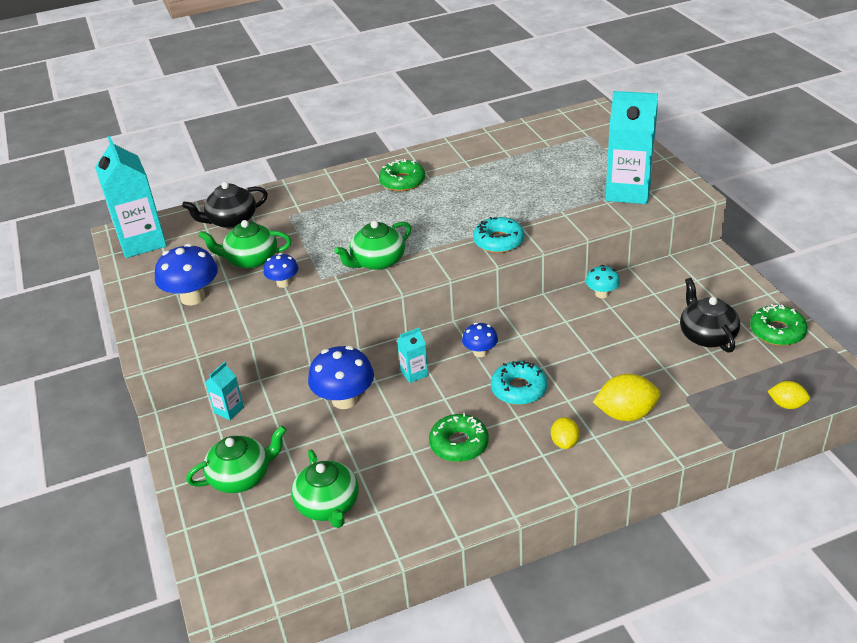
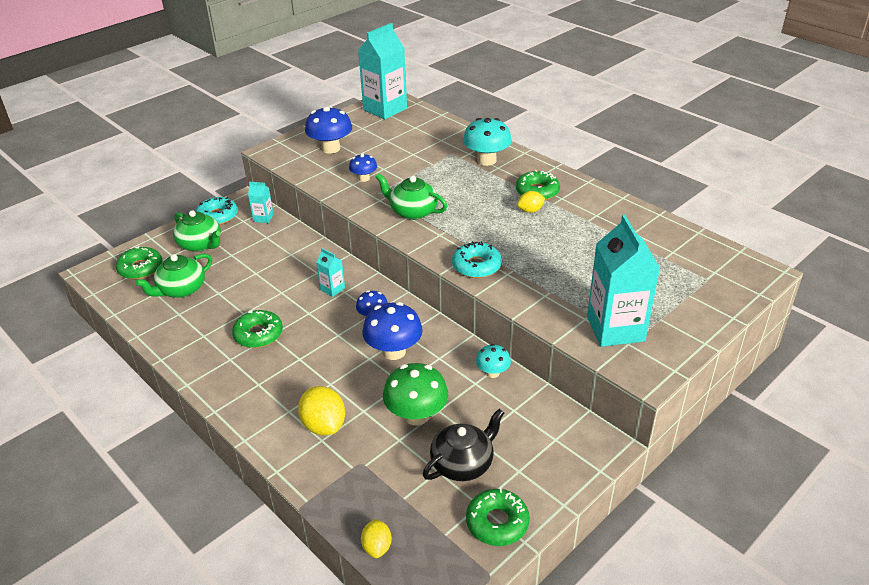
camera: 65 degrees right, 0 degrees up
(231, 221) = (430, 133): black teapot -> none
(251, 260) = (386, 156): green teapot -> none
(251, 545) = (140, 268): none -> green donut
(321, 197) = (486, 160): none -> turquoise mushroom
(345, 400) = (290, 264): blue mushroom -> blue mushroom (394, 351)
(519, 389) = (334, 351): turquoise donut -> turquoise donut (217, 216)
(564, 442) = (276, 394): yellow lemon -> yellow lemon (530, 210)
(637, 350) = (416, 415): none -> green mushroom

